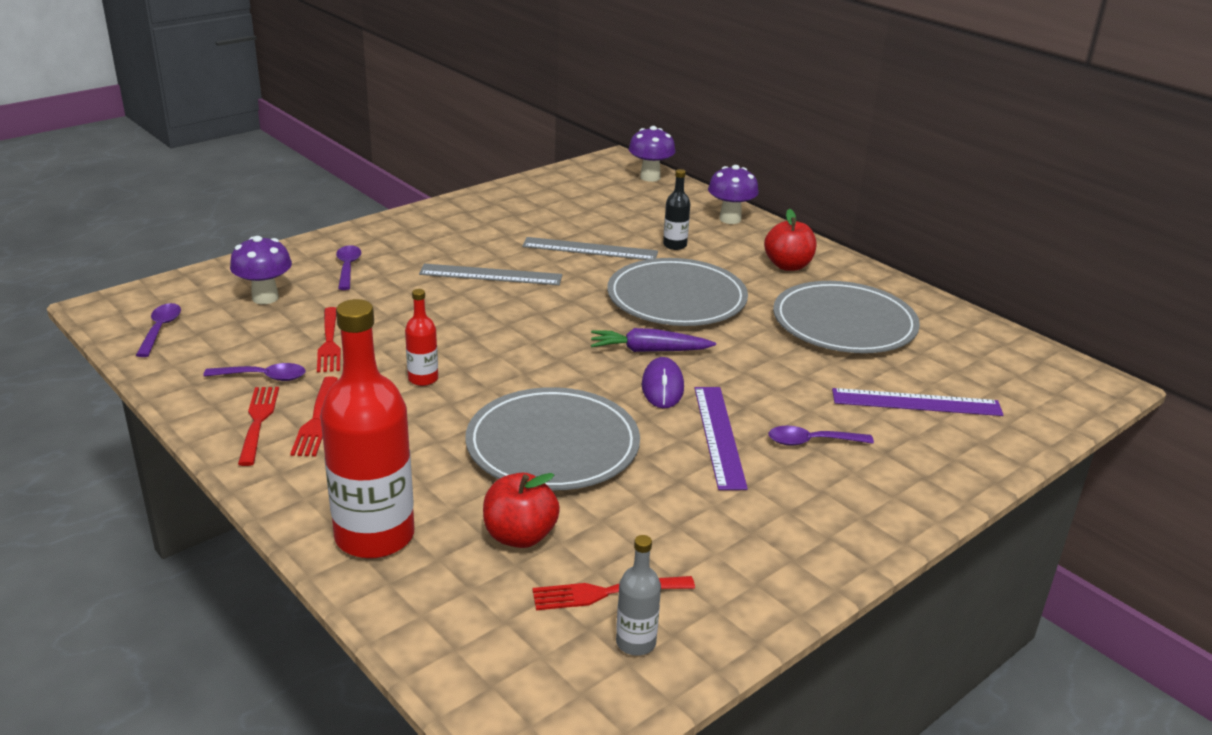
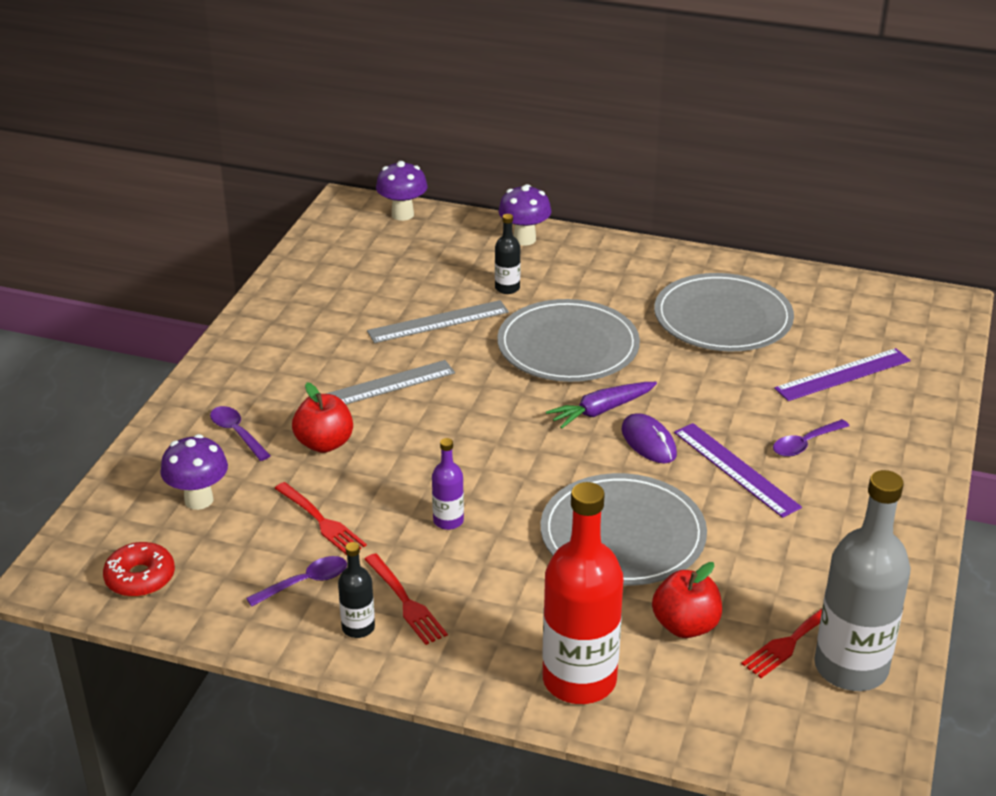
camera: 30 degrees left, 5 degrees up
(160, 329) = (140, 578): purple spoon -> red donut
(258, 422) = (358, 627): red fork -> black bottle
(423, 379) = (448, 521): red bottle -> purple bottle
(636, 642) = (850, 667): grey bottle -> grey bottle, size x2.17
(788, 266) = (623, 274): red apple -> red apple (324, 443)

